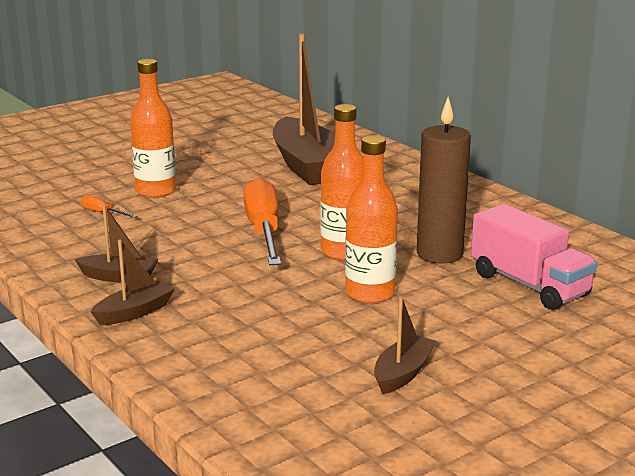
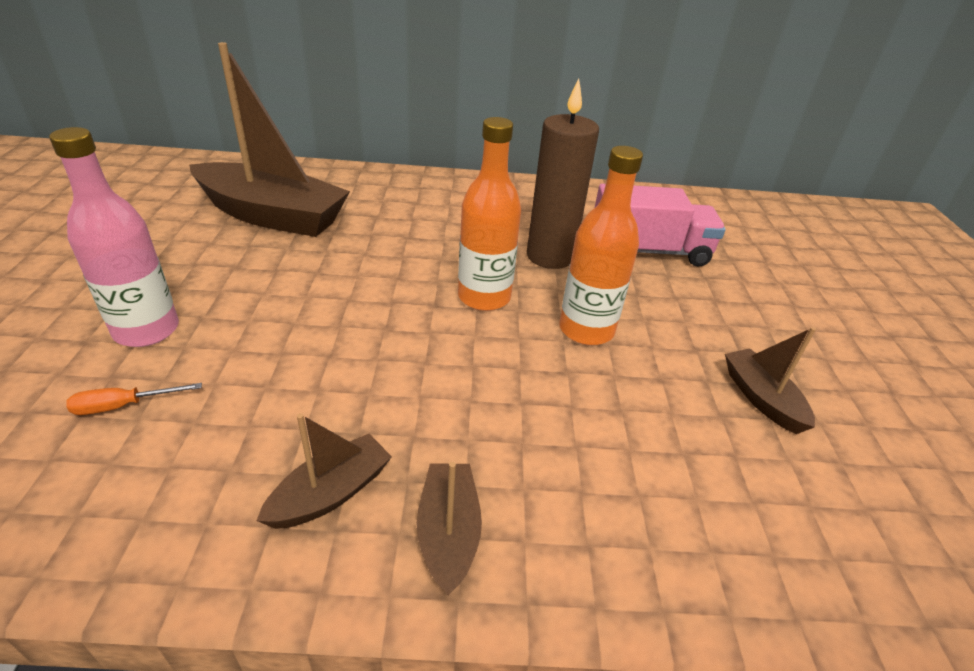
camera: 55 degrees left, 15 degrees up
(156, 191) = (147, 330): orange bottle -> pink bottle
(264, 231) = (372, 315): orange screwdriver -> none

